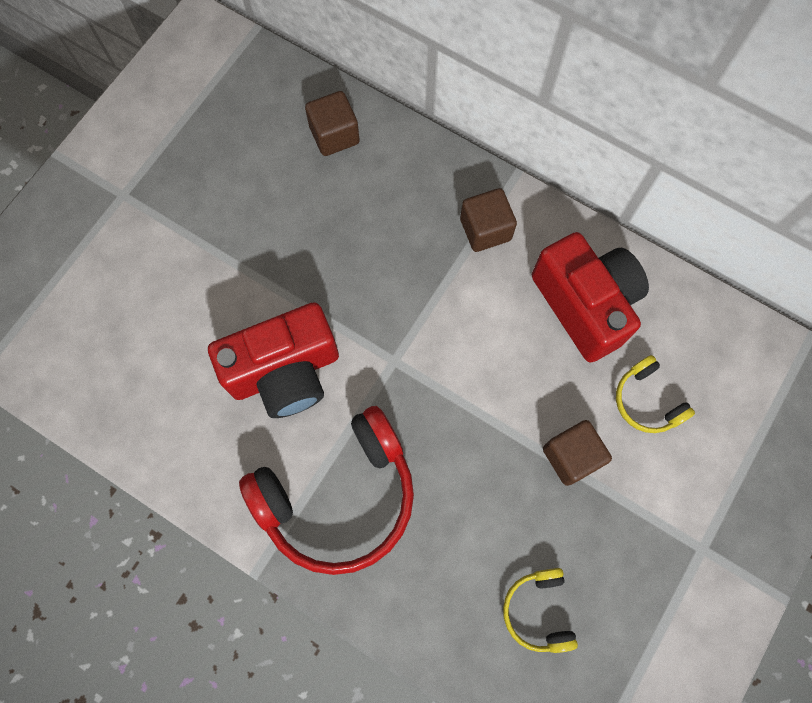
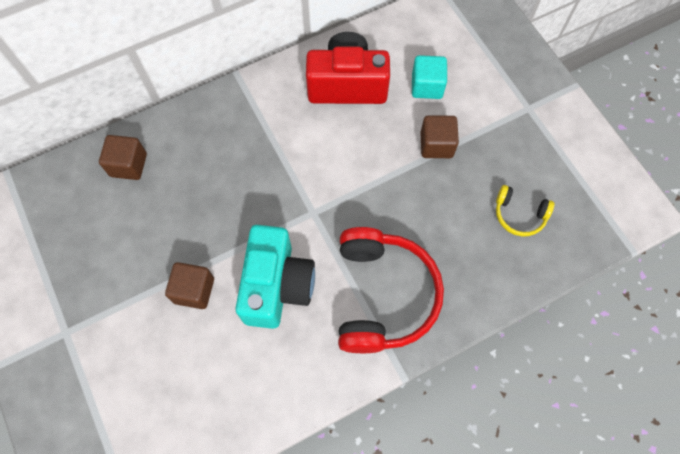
camera: 60 degrees left, 5 degrees down
(285, 371) = (277, 285): red camera -> turquoise camera
(485, 229) = (261, 111): brown cube -> brown cube (194, 290)
(647, 401) = (427, 86): yellow headphones -> turquoise cube

